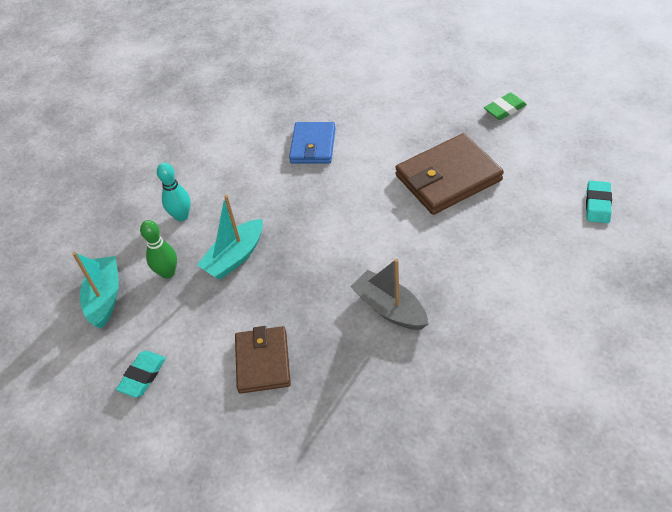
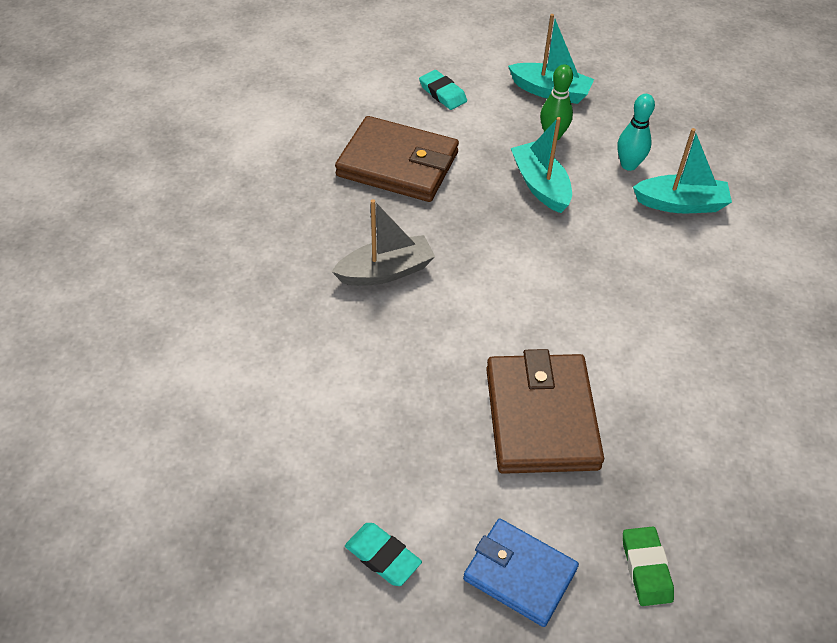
camera: 110 degrees right, 0 degrees up
(211, 177) = (680, 204): none -> turquoise boat
(263, 361) = (397, 164): brown wallet -> brown wallet, size x1.54
(313, 145) = (686, 310): blue wallet -> blue wallet (520, 574)

